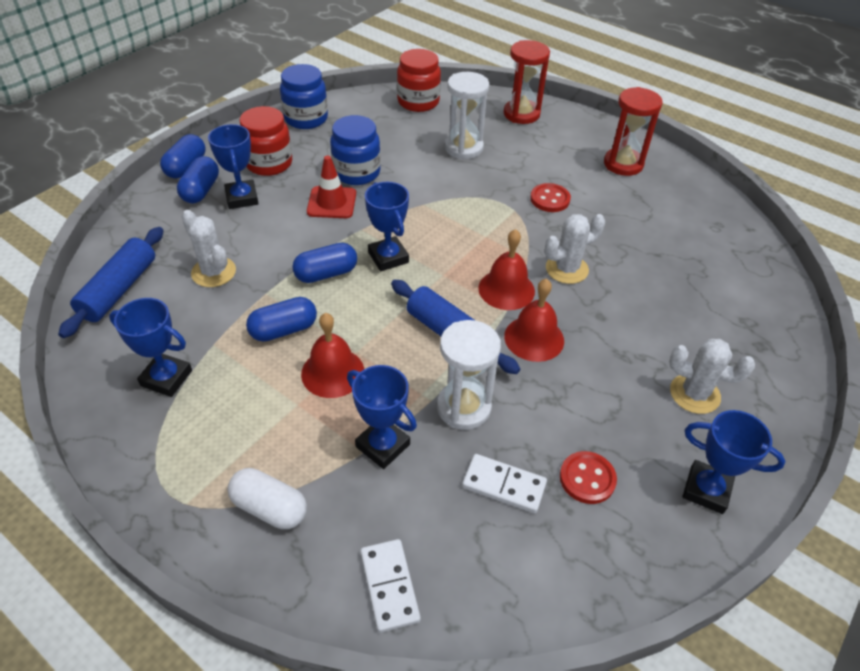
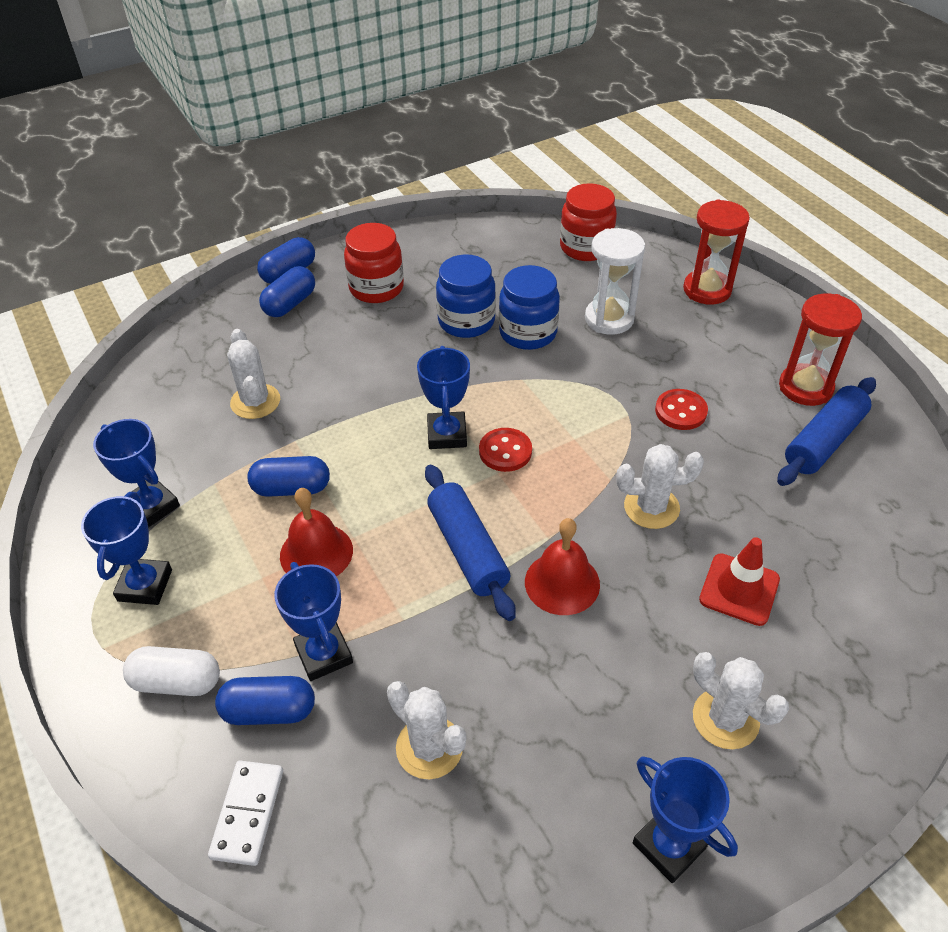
camera: 25 degrees right, 0 degrees up
(119, 289) = (156, 396): blue rolling pin -> blue rolling pin (823, 441)
(242, 198) = (327, 323): blue trophy -> blue trophy (145, 585)
(270, 508) = (177, 682): white capsule -> white capsule turned 45 degrees counterclockwise
(306, 119) = (444, 242): blue jar -> blue jar (528, 333)
(326, 274) = (369, 435): blue capsule -> blue capsule (269, 711)
(331, 203) = (419, 352): red traffic cone -> red traffic cone (739, 589)
(463, 407) = (434, 640): white hourglass -> none
(504, 485) = (429, 747): white domino -> white cactus
(506, 289) = (562, 512): red bell -> none
(587, 478) = (529, 776): red button -> red button (505, 451)

